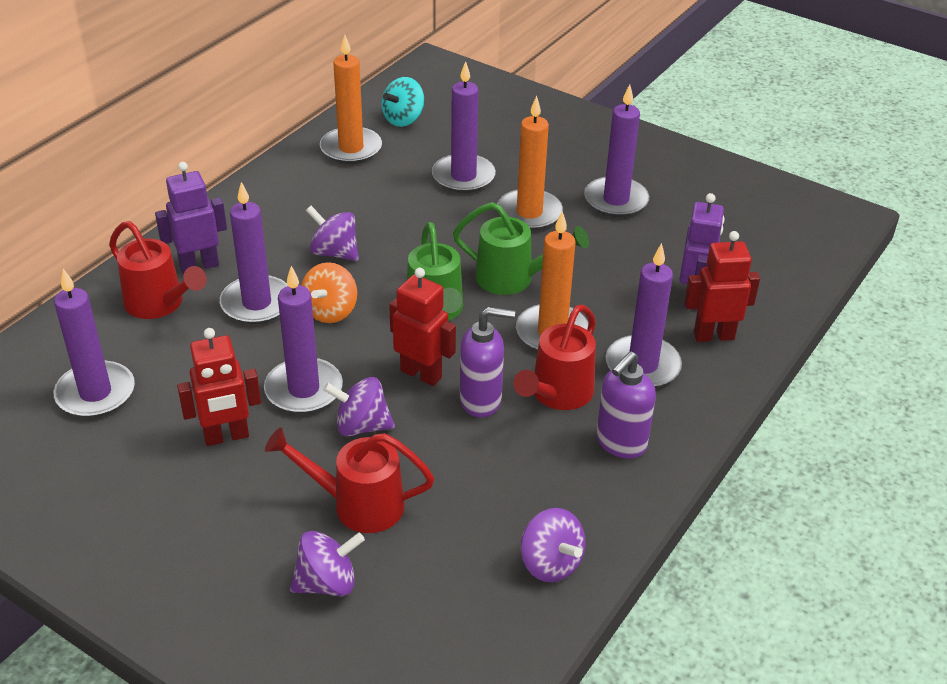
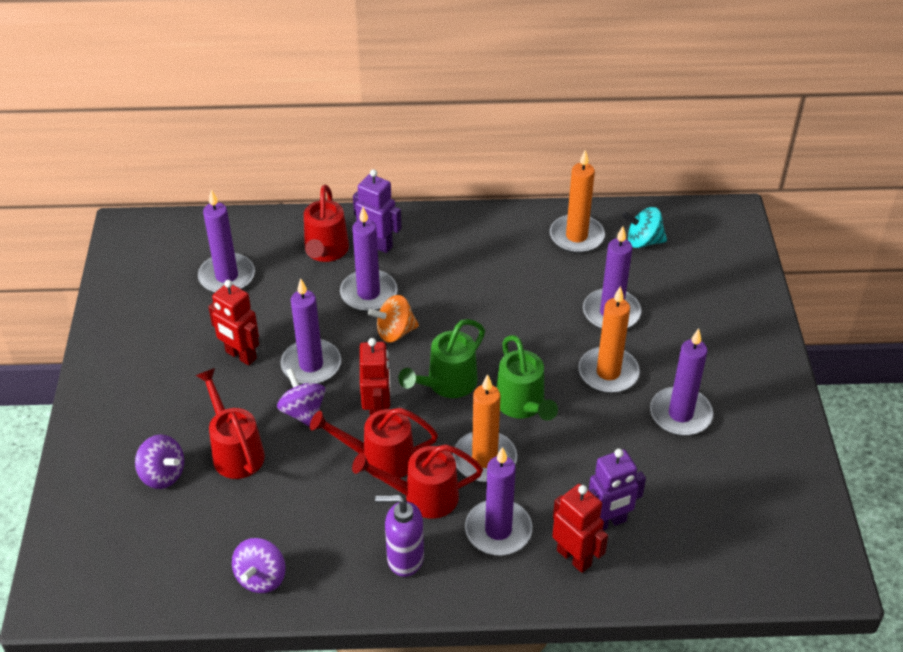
camera: 55 degrees right, 5 degrees up
(334, 252) = (455, 298): purple spinning top -> none
(481, 401) = (379, 459): purple soap dispenser -> red watering can

